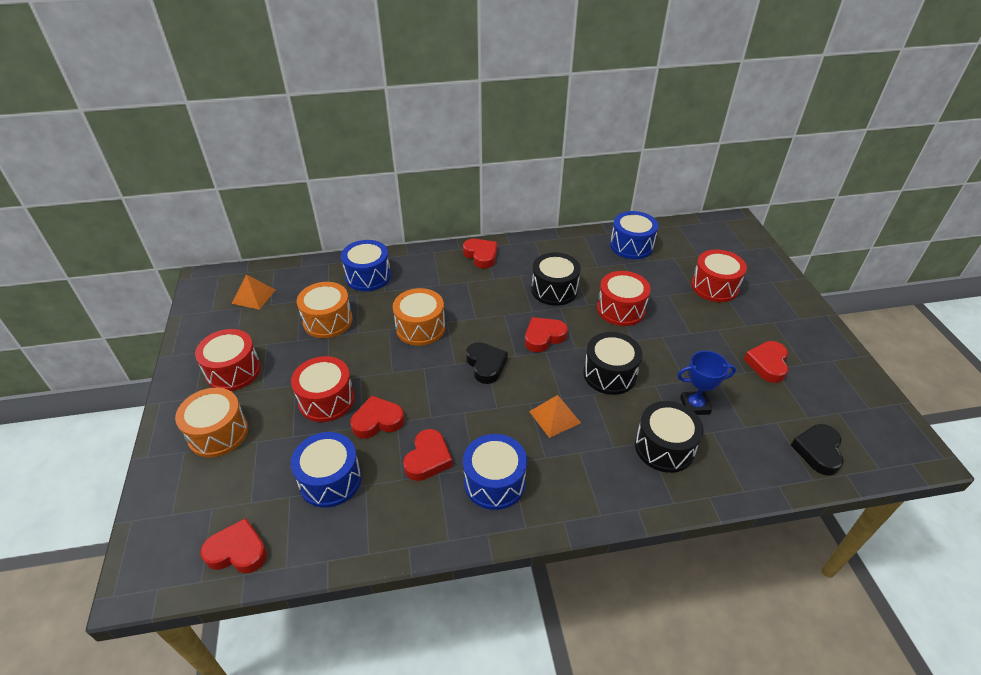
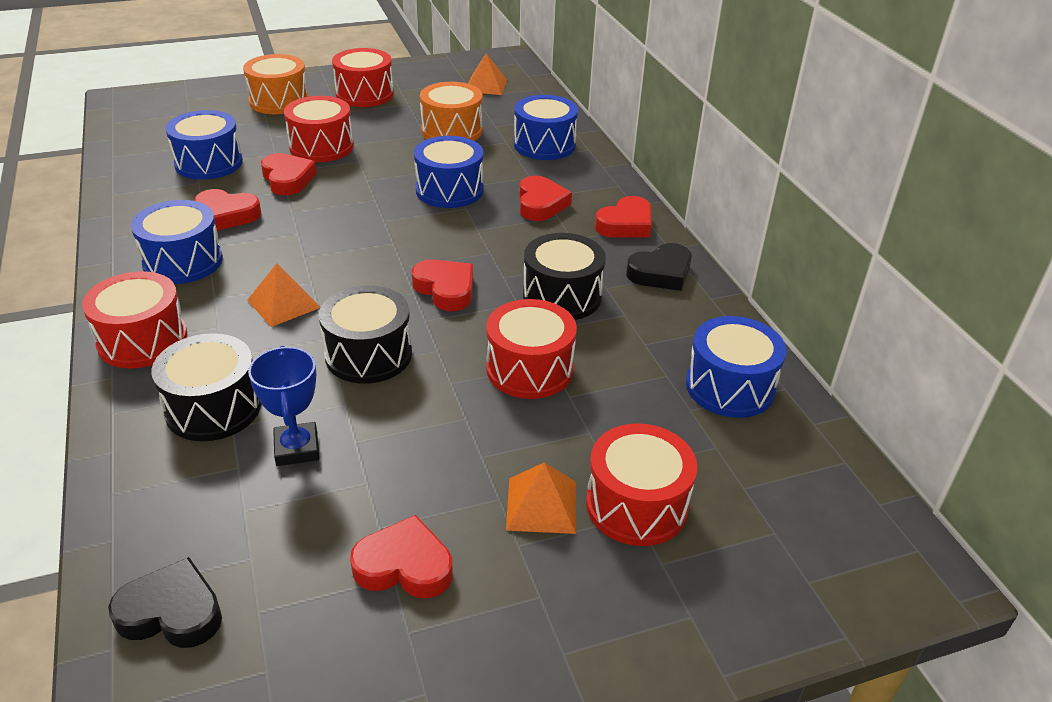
camera: 80 degrees right, 5 degrees down
(237, 551) = (137, 132): red heart -> red heart (540, 204)
(420, 328) = (449, 190): orange drum -> blue drum
(486, 365) = (382, 243): black heart -> black heart (661, 273)
(596, 495) = (142, 340): none -> red drum
(720, 316) = (541, 505): none -> orange pyramid

